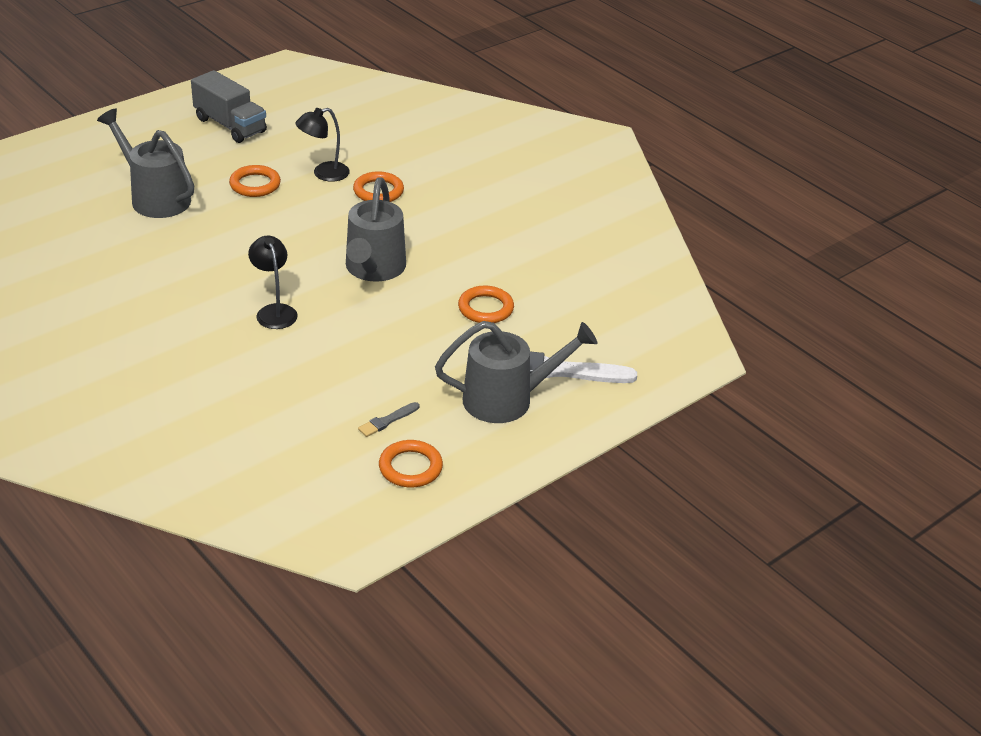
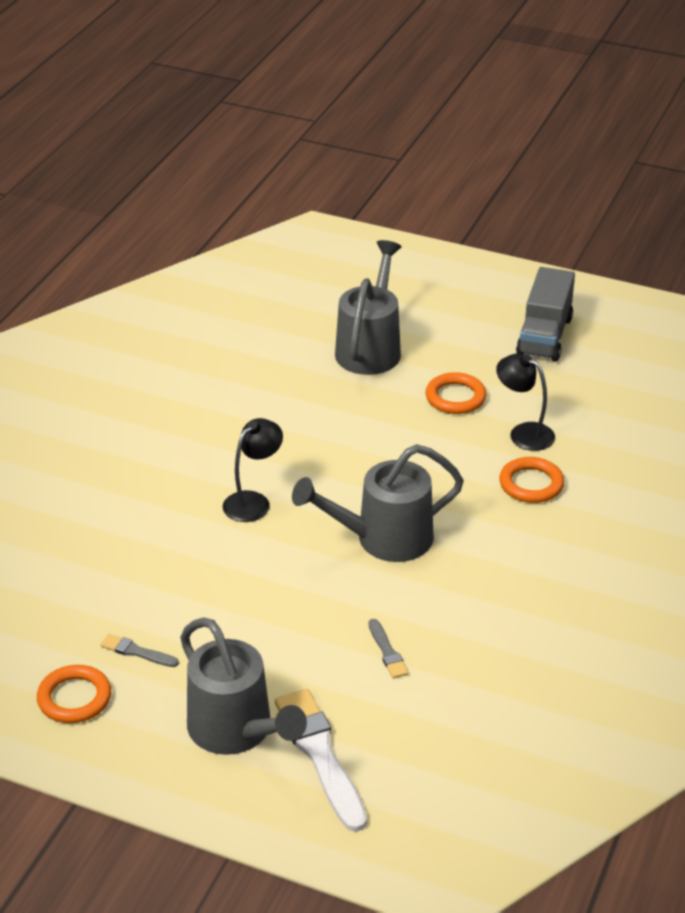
camera: 65 degrees right, 0 degrees up
(485, 308) = (387, 651): orange ring -> grey brush

